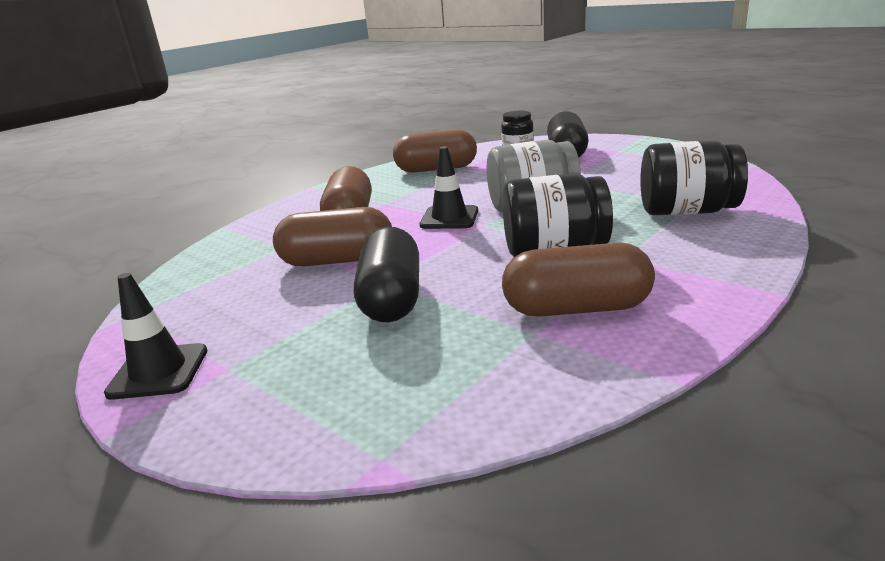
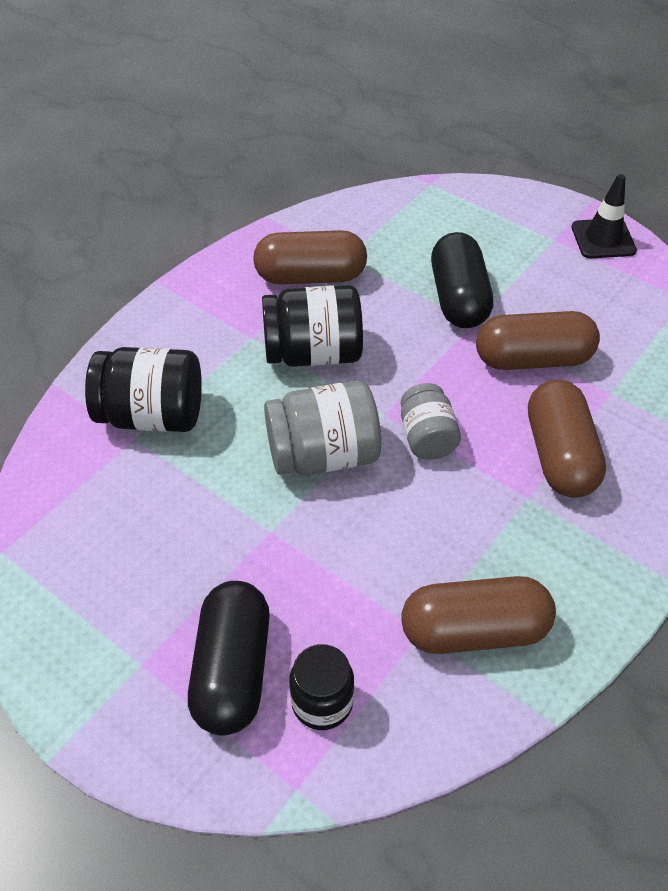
camera: 175 degrees right, 25 degrees up
(449, 218) = (427, 437): black traffic cone -> grey jar

